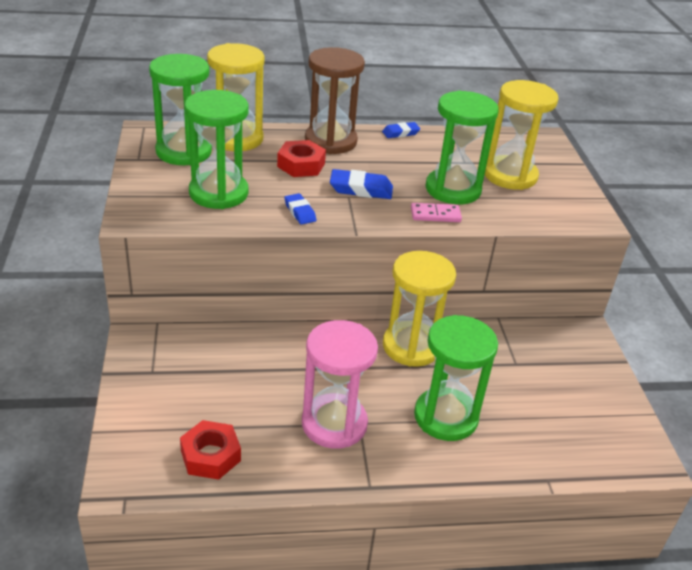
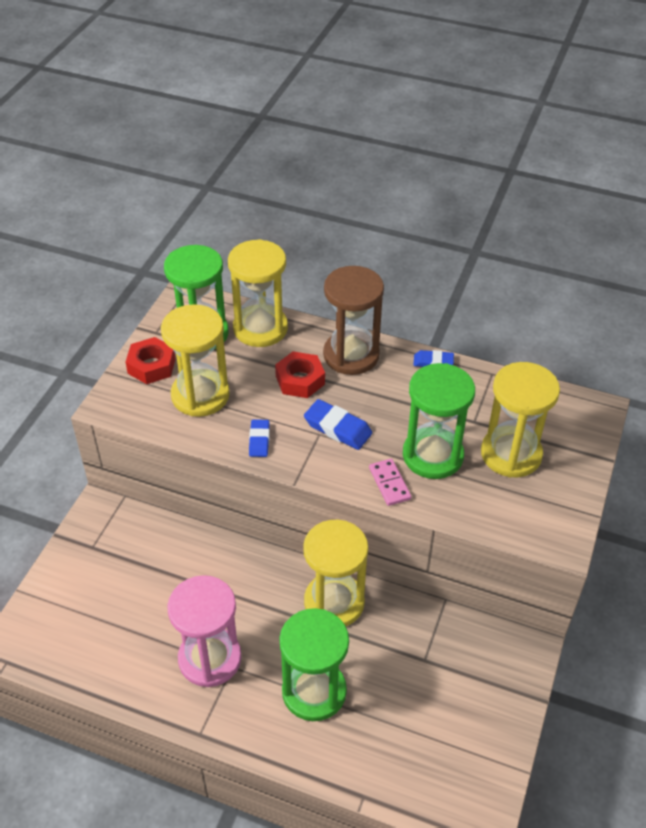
camera: 30 degrees right, 10 degrees up
(210, 455) = (91, 649): red nut -> red nut (151, 366)
(218, 193) = (200, 395): green hourglass -> yellow hourglass
(435, 215) = (389, 483): pink domino -> pink domino turned 45 degrees clockwise

